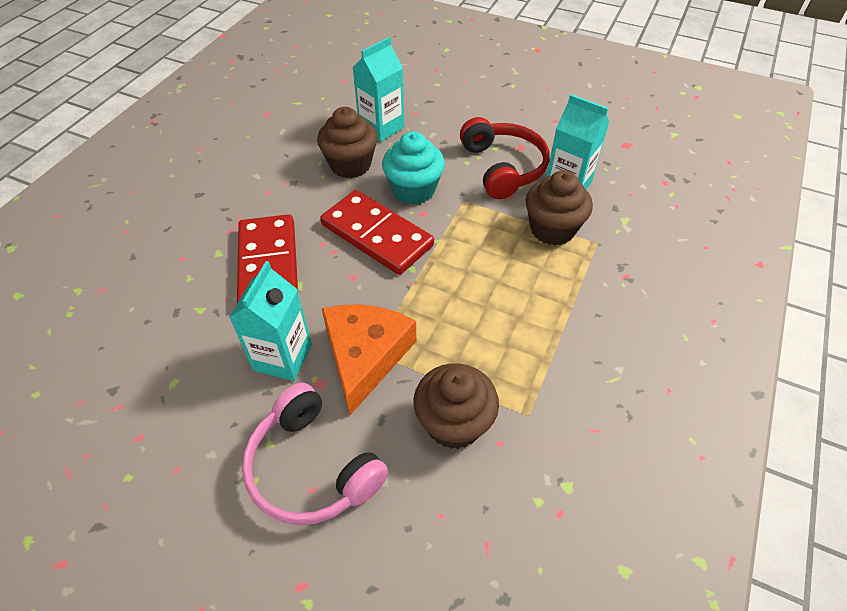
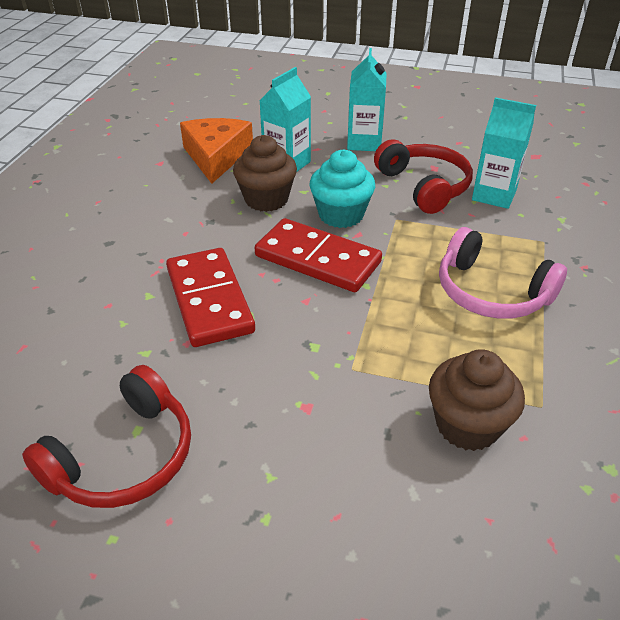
camera: 10 degrees left, 10 degrees down
(156, 406) = (124, 457): none -> red headphones
(282, 357) = (256, 387): turquoise carton -> turquoise carton (364, 142)
(312, 467) = (328, 493): pink headphones -> pink headphones (491, 292)
(365, 356) = (347, 373): orange cheese -> orange cheese (216, 156)
(552, 229) = (495, 234): brown cupcake -> none

